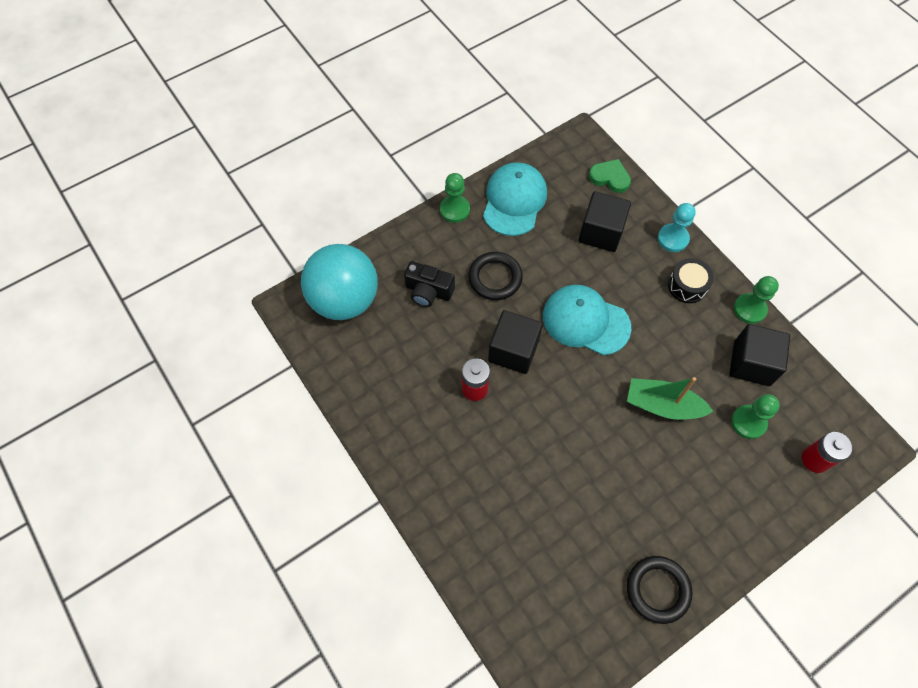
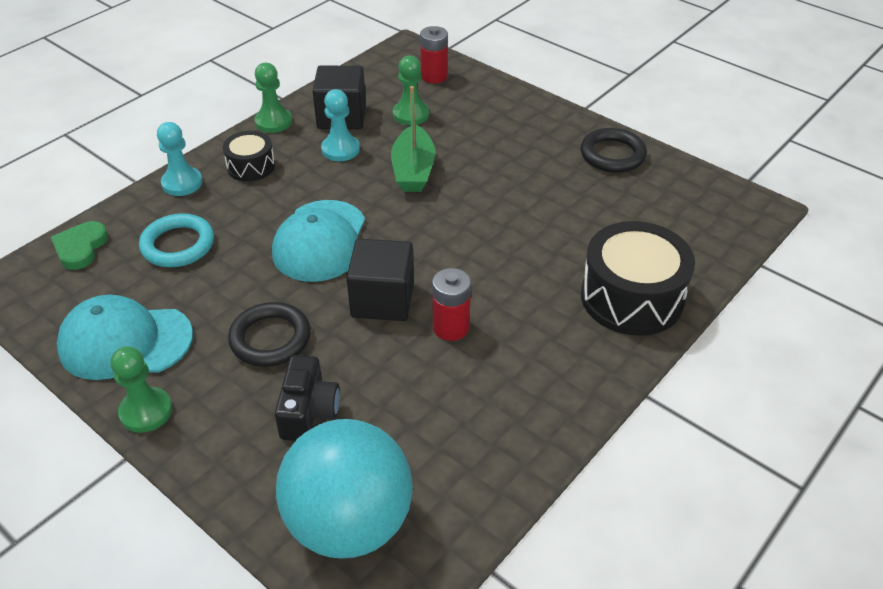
camera: 105 degrees left, 20 degrees down
(469, 528) = (631, 297): none -> black drum
(601, 232) = (178, 245): black cube -> turquoise ring
(701, 354) = (340, 149): none -> turquoise pawn

